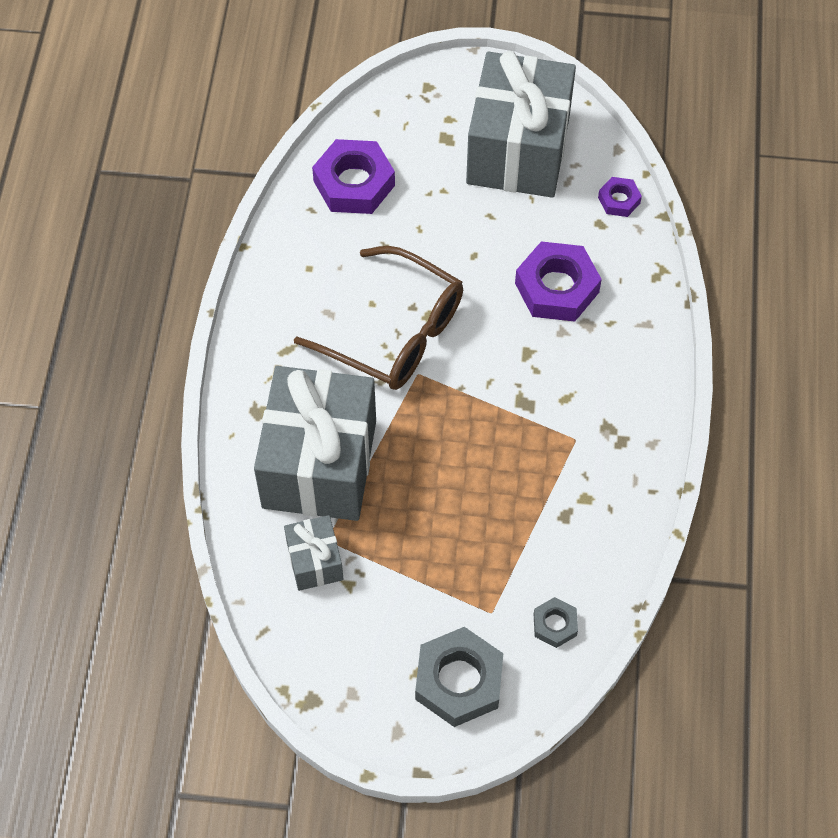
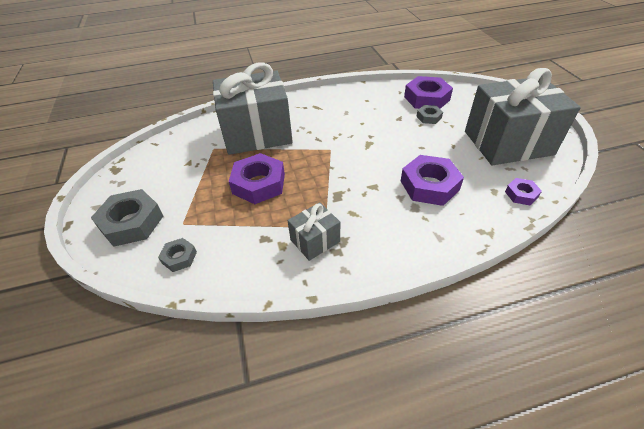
camera: 70 degrees right, 15 degrees down
(315, 561) = (199, 148): grey gift -> grey gift (315, 240)
(395, 332) = (350, 134): brown glasses -> none
(407, 208) = (429, 117): none -> grey nut
(452, 494) = (259, 184): none -> purple nut

